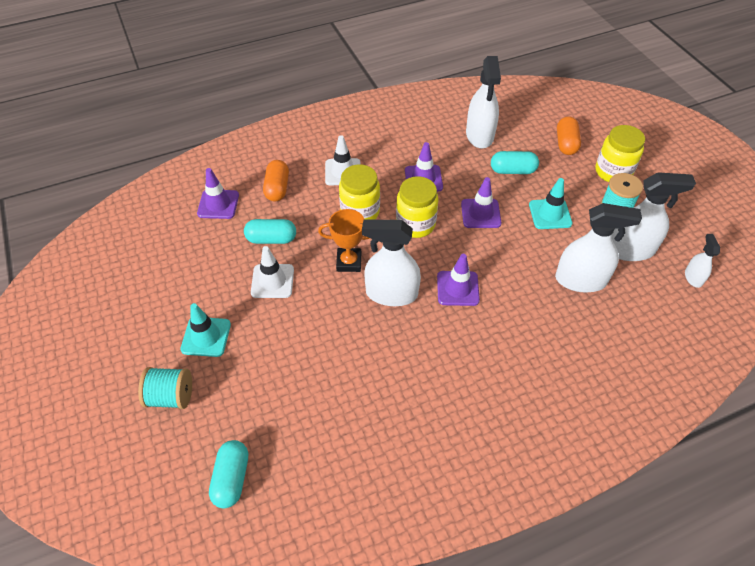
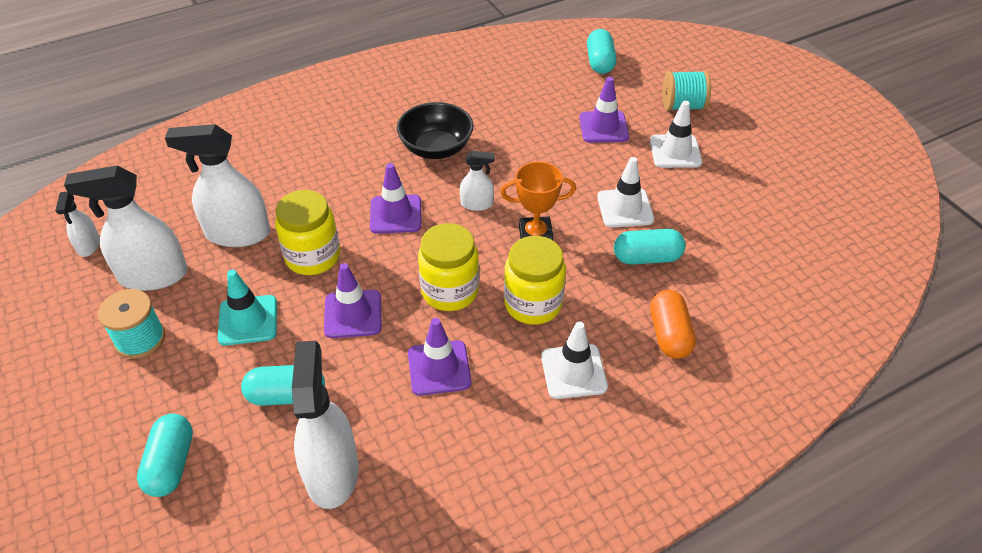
camera: 175 degrees right, 5 degrees down
(206, 337) = (675, 151): turquoise traffic cone -> white traffic cone
(218, 204) = (746, 302): purple traffic cone -> purple traffic cone (603, 127)
(391, 294) = (477, 204): white spray bottle -> white spray bottle, size x0.51
(425, 357) = (436, 148): none -> black bowl
(566, 143) = (171, 464): orange capsule -> turquoise capsule
(613, 172) = (112, 405): yellow jar -> yellow jar (313, 257)

